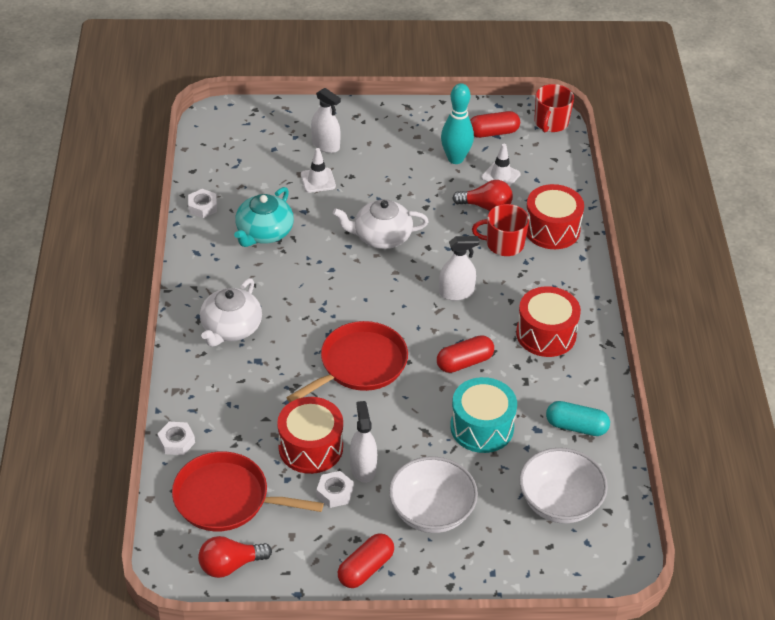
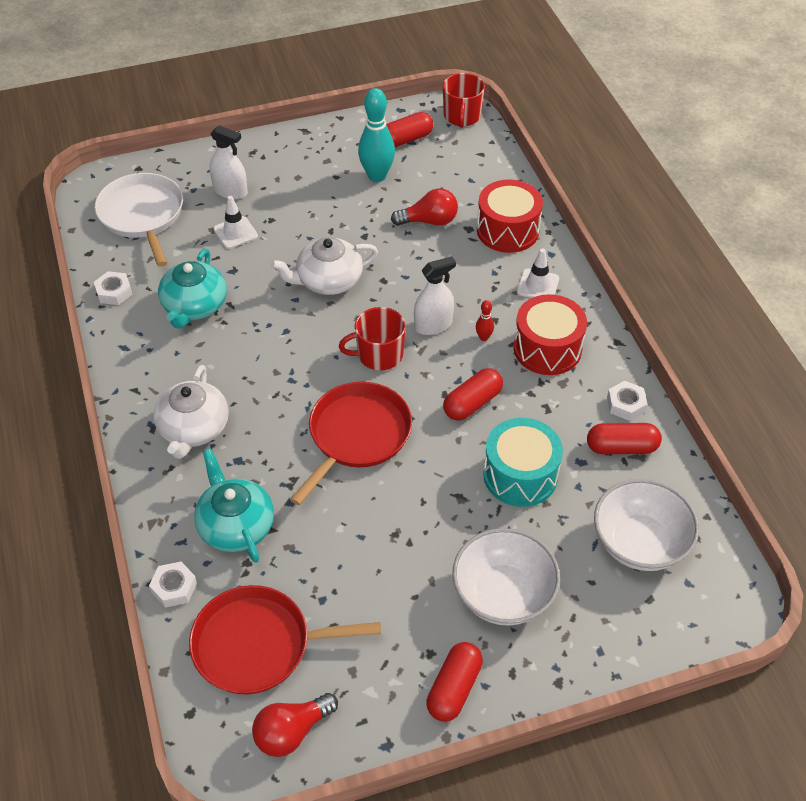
camera: 15 degrees left, 5 degrees up
(239, 408) = (235, 525): none -> turquoise teapot
(246, 149) = (142, 215): none -> white pan
(310, 447) = (336, 552): red drum -> none
(334, 492) = (384, 601): white nut -> white nut (625, 404)
(363, 468) = (405, 561): white spray bottle -> none
(495, 312) = (483, 337): none -> red bowling pin
(500, 176) = (431, 184): white traffic cone -> white traffic cone (538, 285)
(504, 244) = (463, 258): red mug -> red mug (379, 355)
(576, 426) = (621, 447): turquoise capsule -> red capsule

